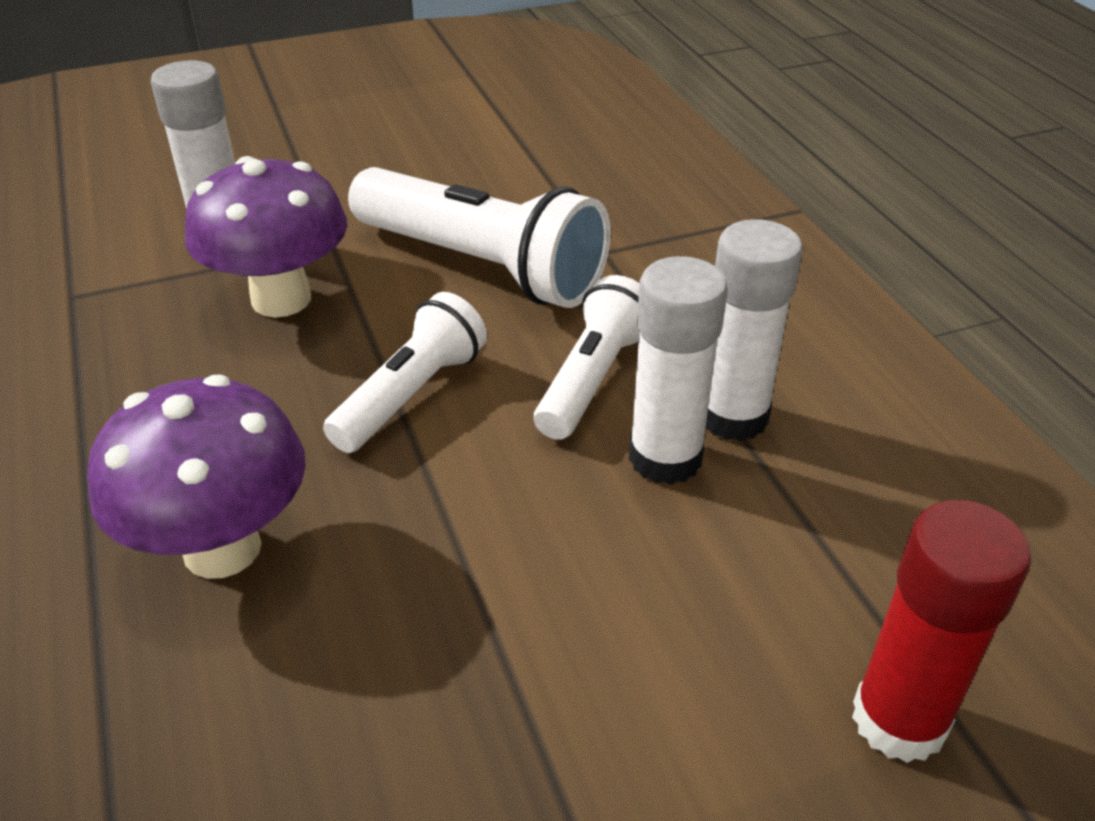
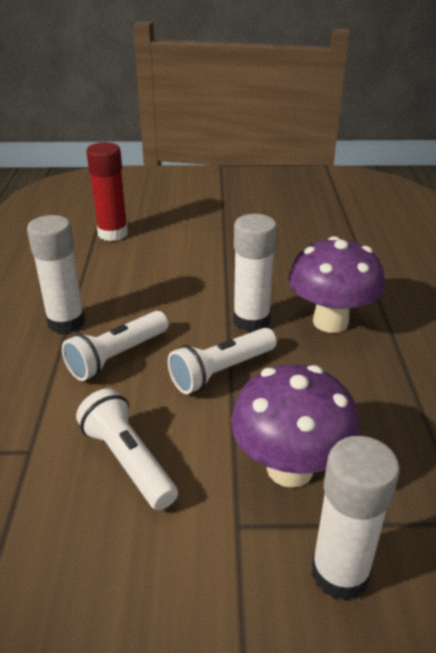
camera: 160 degrees left, 5 degrees down
(481, 266) = (128, 461): white flashlight -> white flashlight, size x0.60
(665, 458) = (115, 312): white glue stick -> white glue stick (251, 320)

